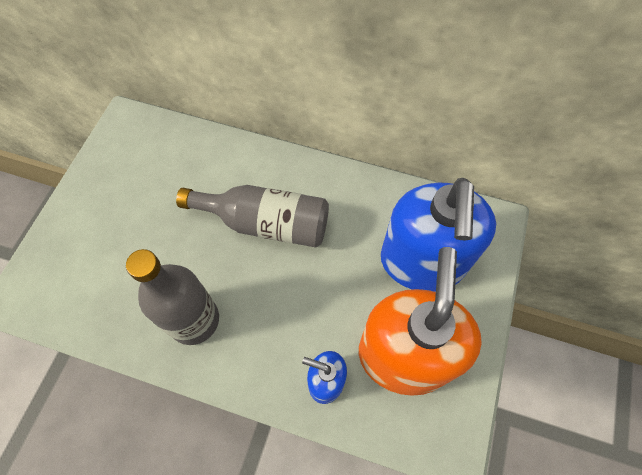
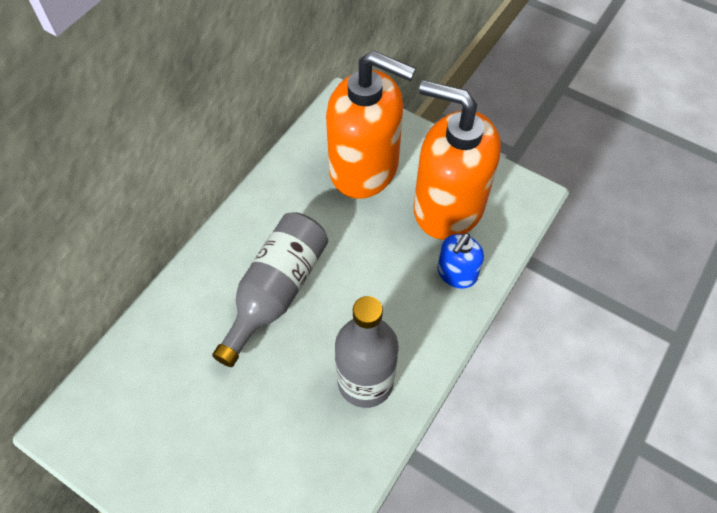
camera: 75 degrees left, 5 degrees down
(422, 262) = (364, 168): blue soap dispenser -> orange soap dispenser

